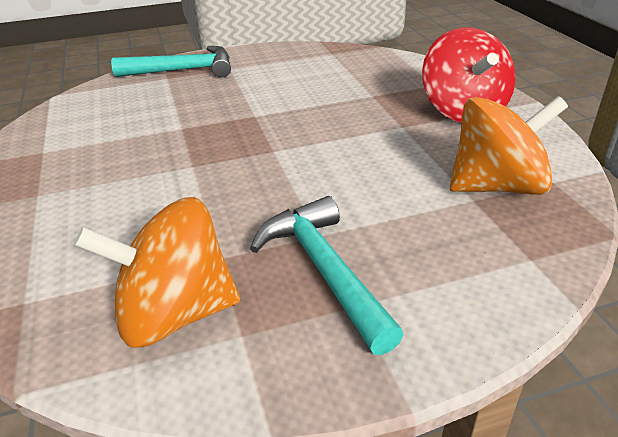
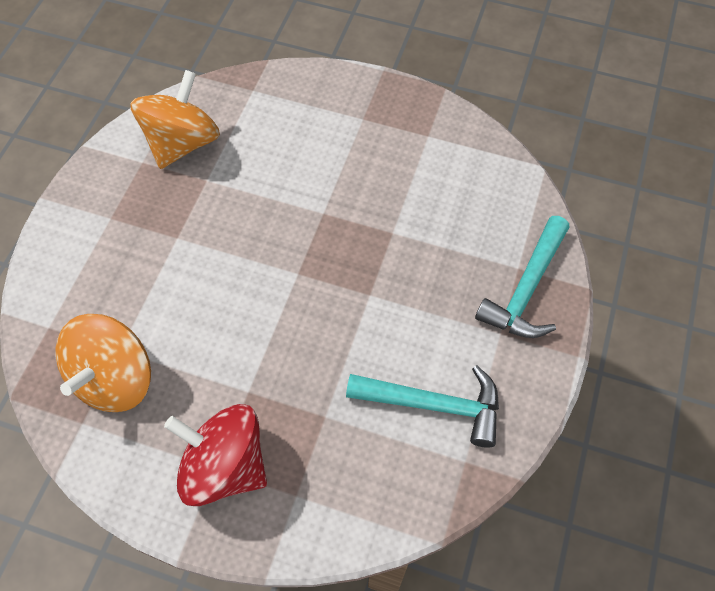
camera: 125 degrees right, 25 degrees up
(324, 271) = (146, 220): turquoise hammer -> turquoise hammer (433, 405)

